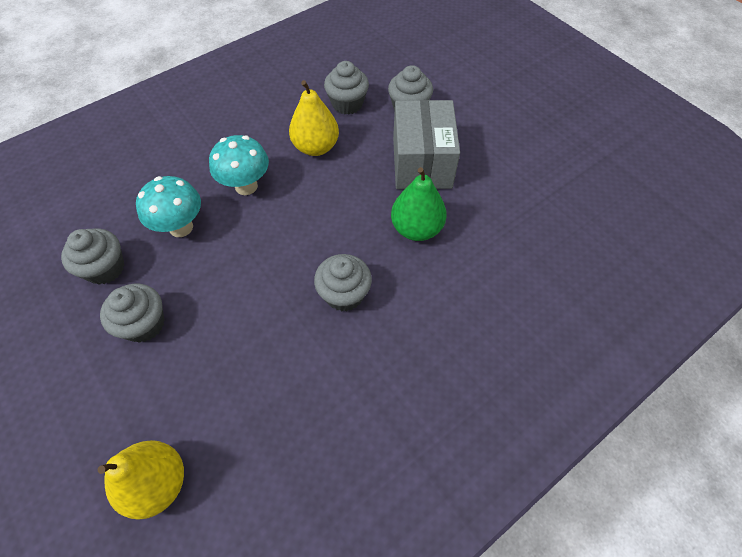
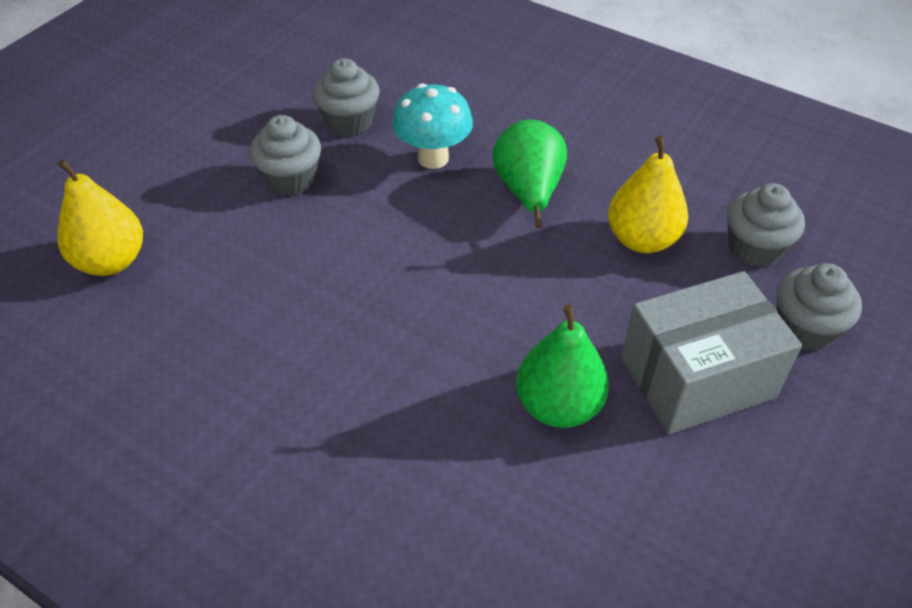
camera: 70 degrees right, 10 degrees down
(246, 186) = (528, 192): turquoise mushroom -> green pear
(344, 294) = (403, 350): grey cupcake -> none

